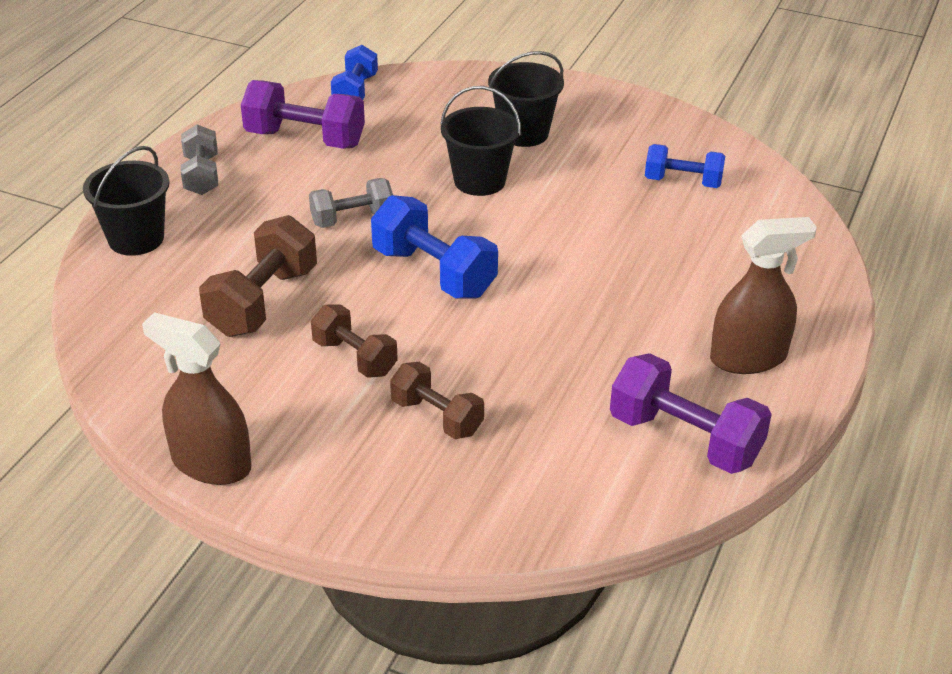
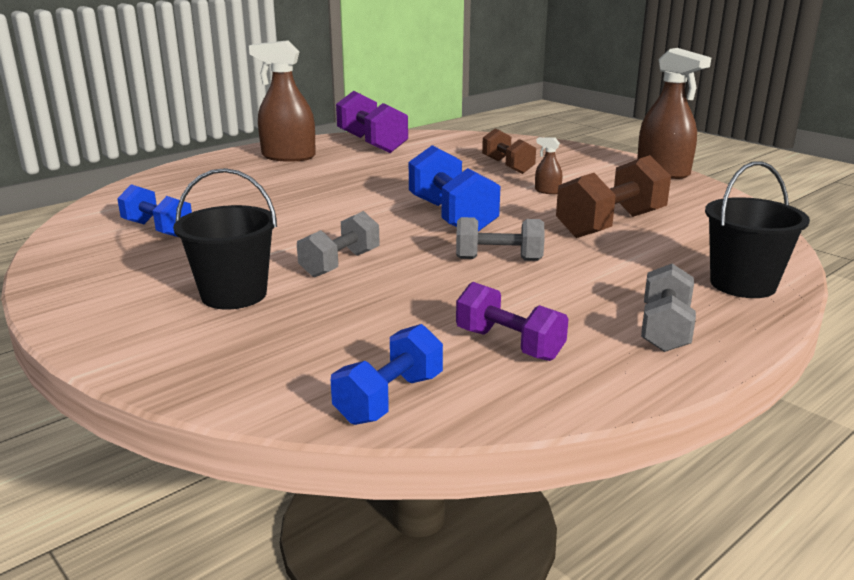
camera: 155 degrees left, 15 degrees down
(305, 139) = (509, 344): purple dumbbell -> purple dumbbell, size x0.64
(354, 357) = (547, 191): brown dumbbell -> brown spray bottle
(479, 181) = (340, 264): black bucket -> grey dumbbell

